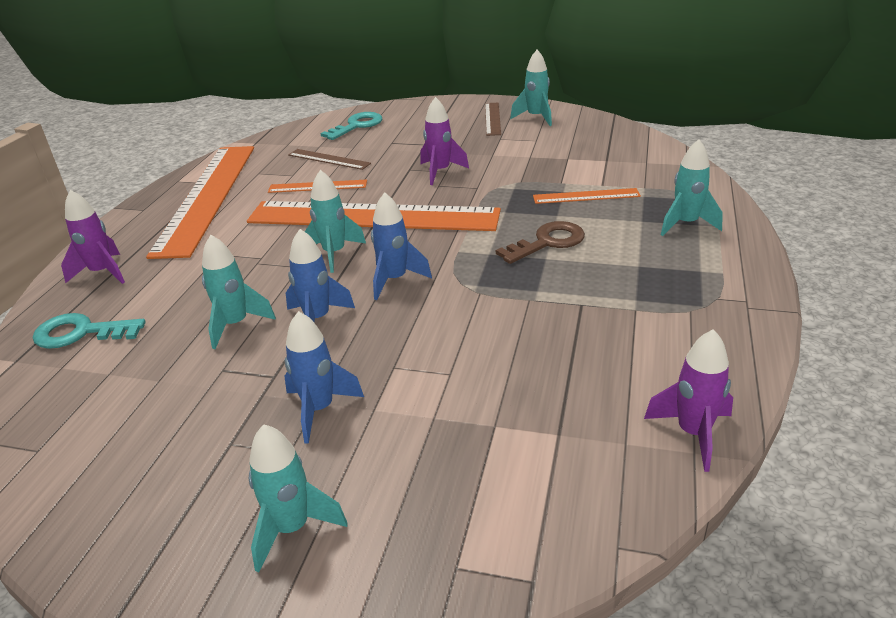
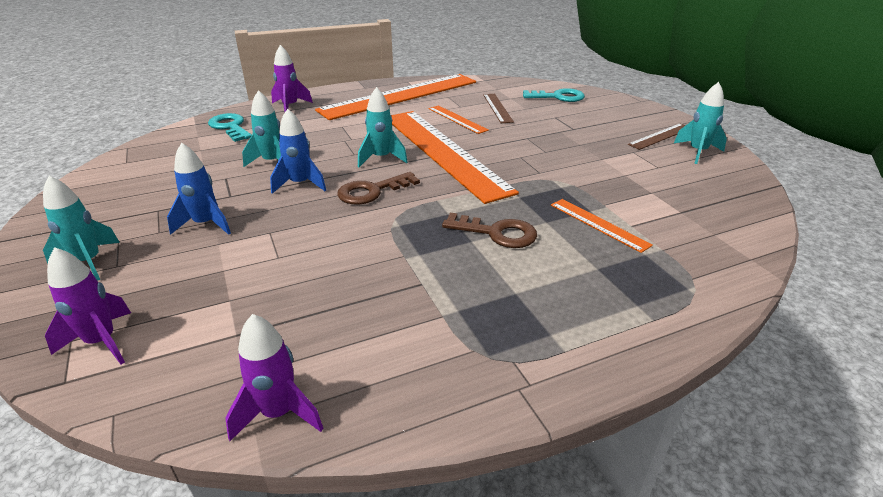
camera: 50 degrees right, 0 degrees up
(395, 280) = (372, 191): blue rocket -> brown key
(440, 172) = (540, 150): purple rocket -> purple rocket (102, 342)
(686, 224) = (627, 297): turquoise rocket -> none

